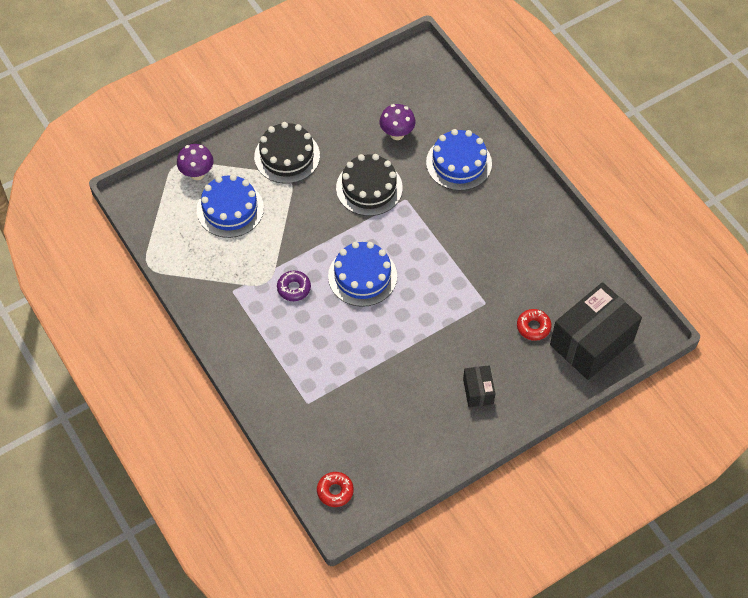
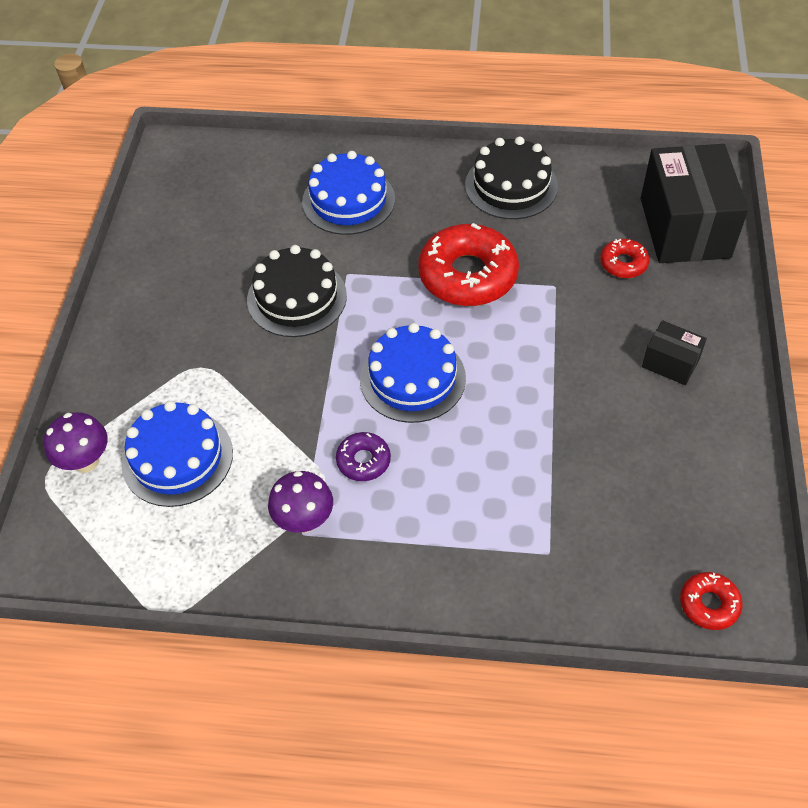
camera: 50 degrees left, 5 degrees down
(287, 156) = (167, 349): black cake -> black cake (511, 186)
(397, 134) = (252, 229): purple mushroom -> purple mushroom (304, 521)
(455, 256) = (468, 275): none -> red donut

